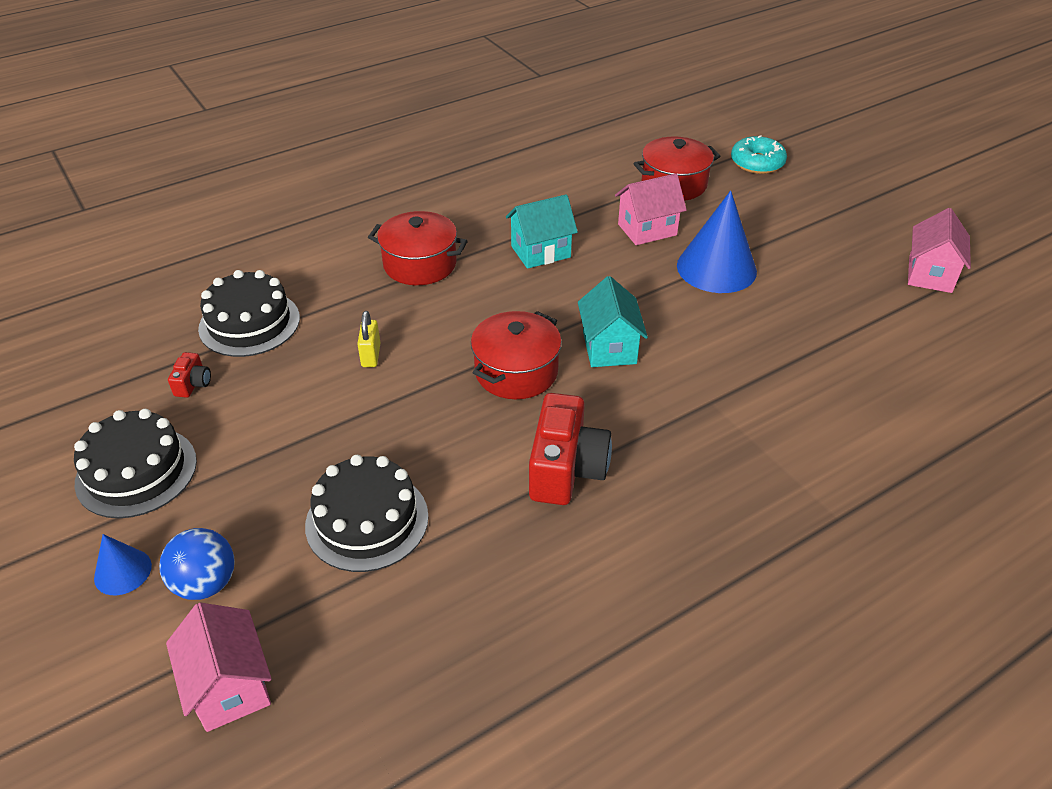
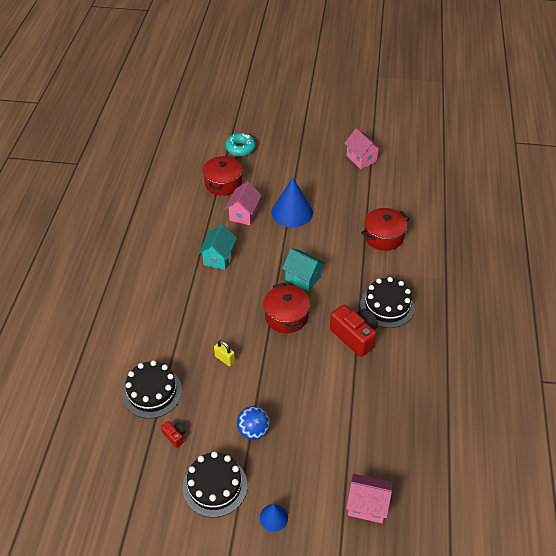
camera: 50 degrees left, 5 degrees up
(206, 583) = (307, 489): blue ball -> blue ball (253, 431)
(367, 520) = (322, 416): black cake -> black cake (387, 306)
(420, 264) = (179, 304): red pot -> red pot (383, 237)

